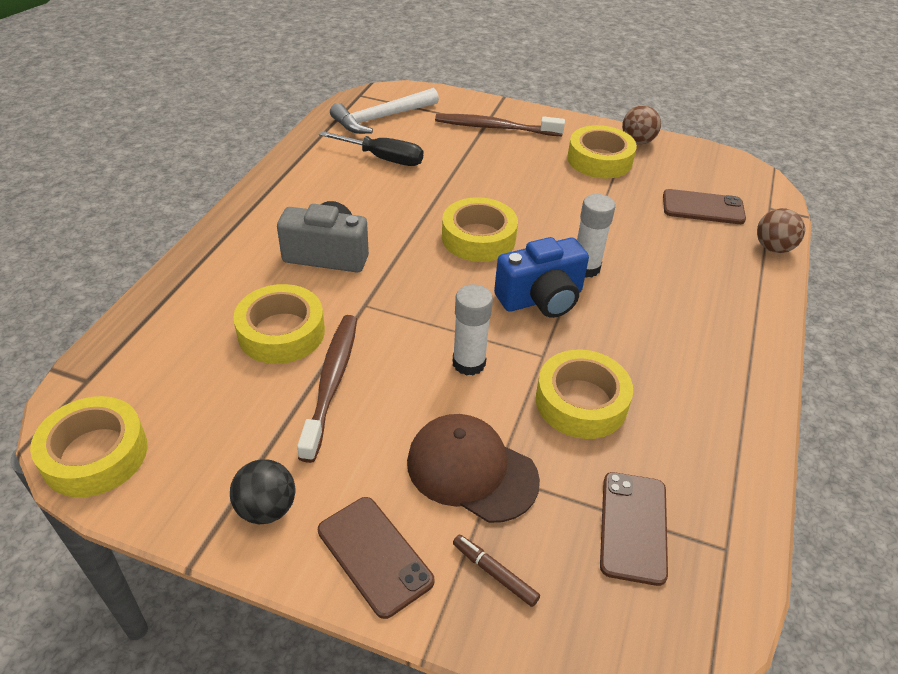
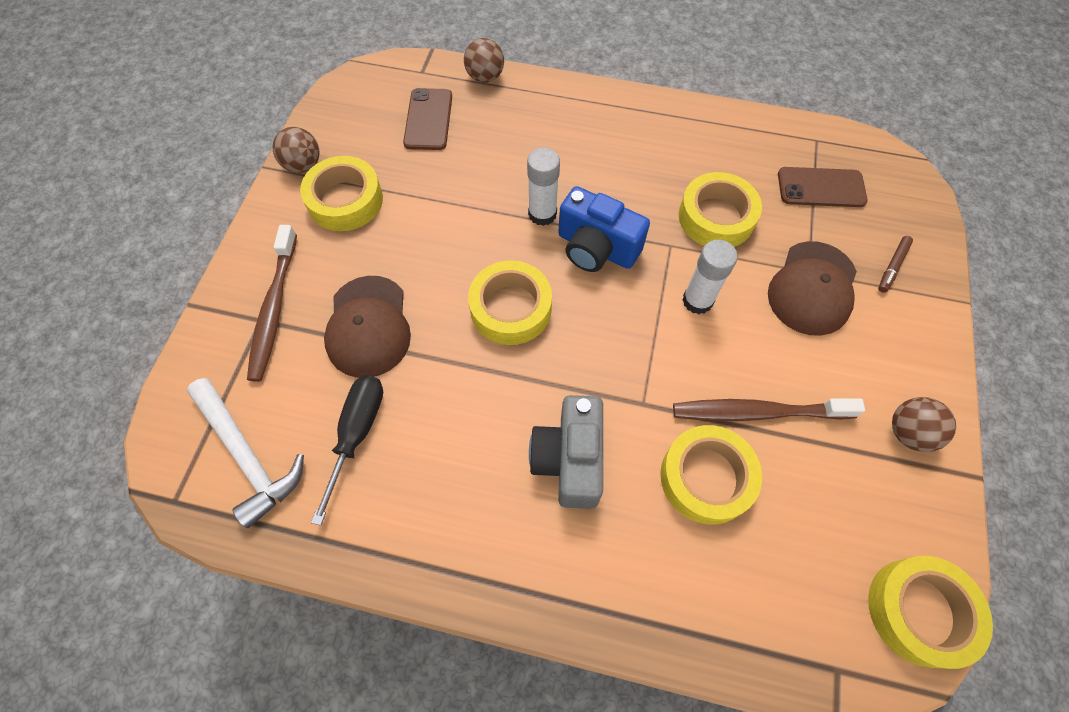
camera: 95 degrees left, 20 degrees up
(267, 509) = (908, 432): black ball -> brown ball
(374, 555) = (913, 344): brown phone -> none
(473, 166) = (368, 326): none -> brown cap
(541, 299) = (596, 248): blue camera -> blue camera turned 150 degrees clockwise

